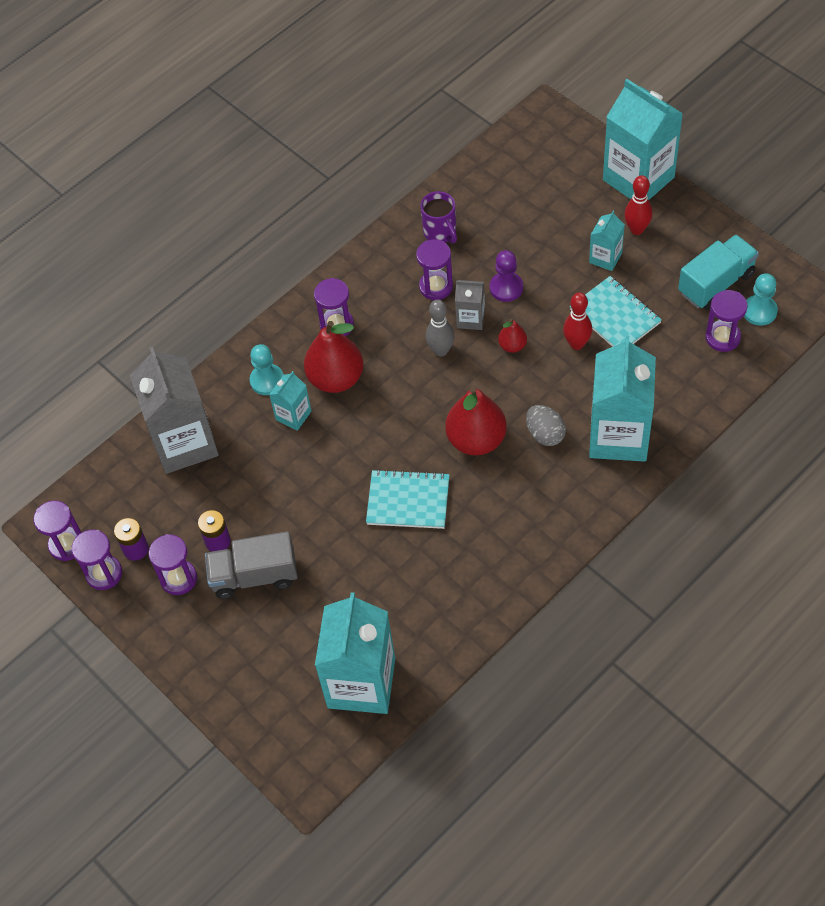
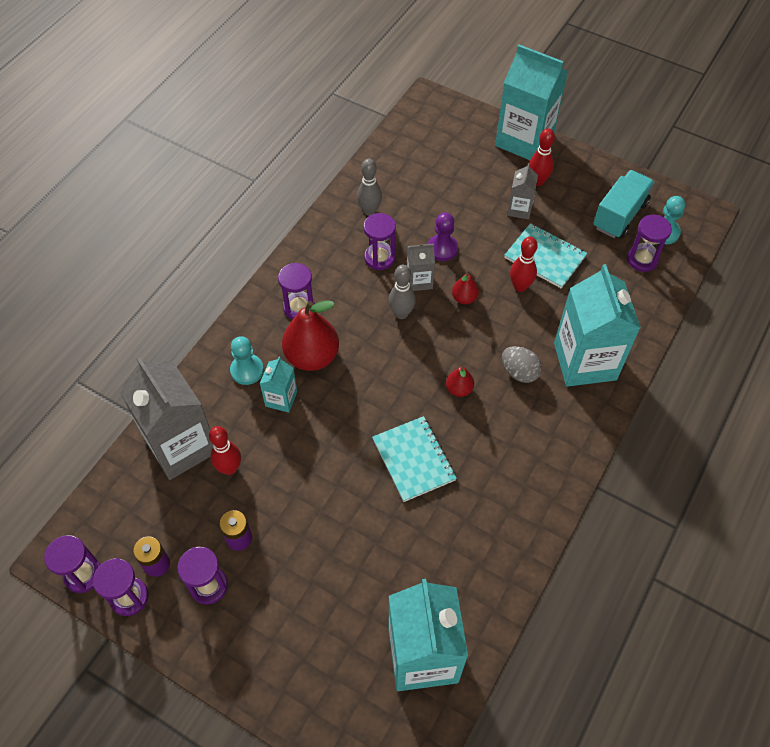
camera: 20 degrees left, 0 degrees up
(225, 474) = (230, 468): none -> red bowling pin
(254, 576) = (285, 566): grey truck -> none
(408, 501) = (414, 460): turquoise notebook -> turquoise notebook turned 75 degrees clockwise
(440, 233) = (369, 211): purple mug -> grey bowling pin
(476, 440) = (459, 389): red pear -> red pear, size x0.49
(605, 258) = (519, 209): turquoise carton -> grey carton

